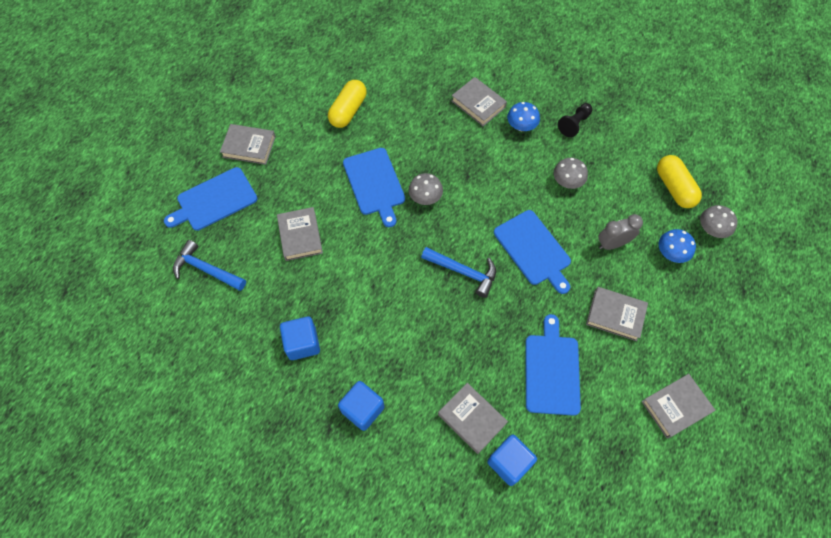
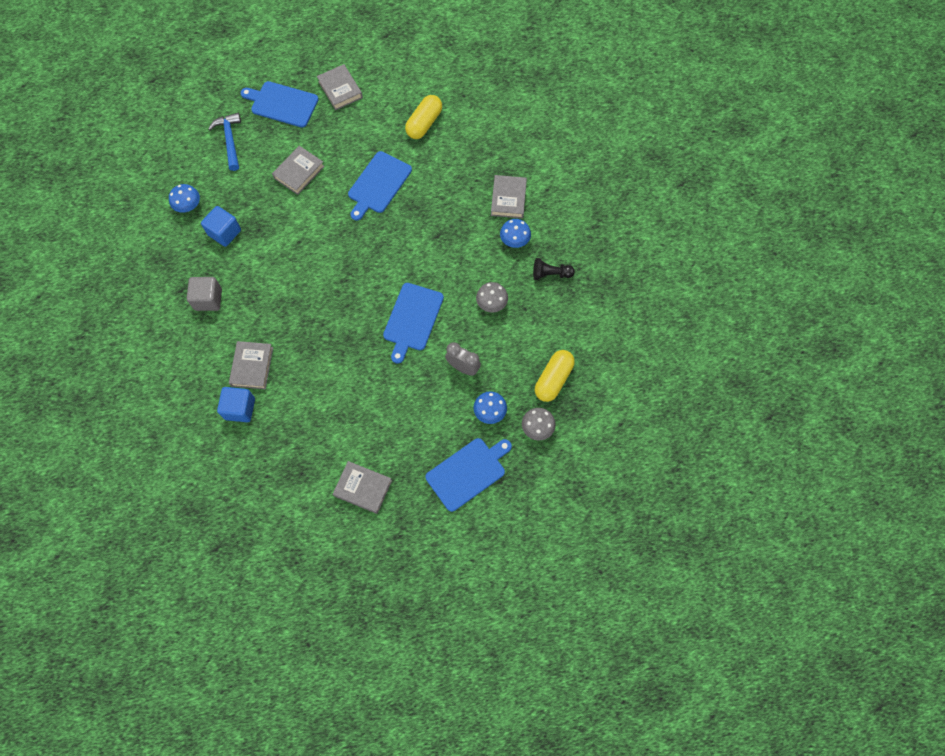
camera: 50 degrees right, 5 degrees up
(241, 356) = (188, 206): none -> blue mushroom
(348, 111) = (424, 123): yellow capsule -> yellow capsule turned 45 degrees counterclockwise
(362, 409) = (208, 299): blue cube -> grey cube
(425, 197) = (395, 223): grey mushroom -> none
(463, 272) = (356, 287): blue hammer -> none
(551, 370) = (326, 392): blue cutting board -> blue cutting board (468, 472)
(615, 315) = (404, 406): grey book -> none

